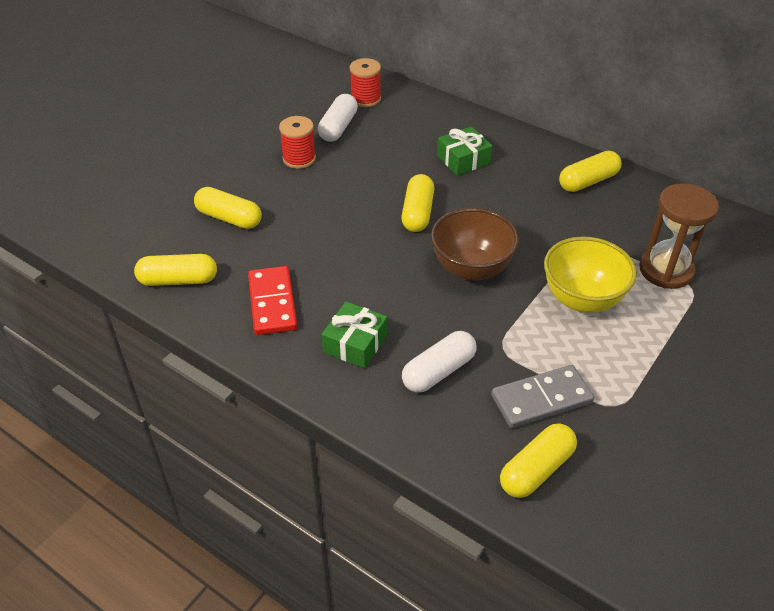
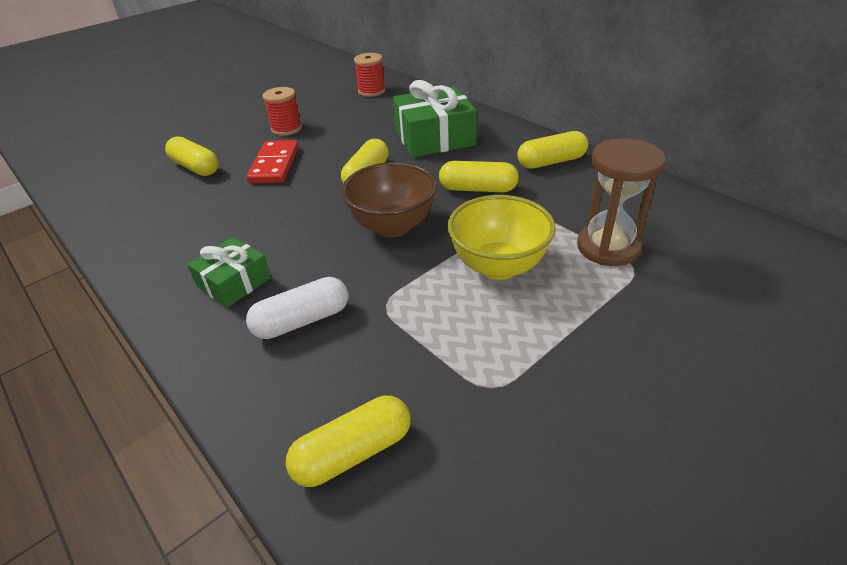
camera: 15 degrees right, 5 degrees down
(178, 280) = (114, 211): yellow capsule -> yellow capsule (478, 189)
(272, 303) = (181, 238): red domino -> red domino (274, 165)
(338, 127) = (335, 109): white capsule -> none
(463, 159) = (434, 137): green gift -> green gift, size x1.69
(541, 399) = (402, 367): grey domino -> none

